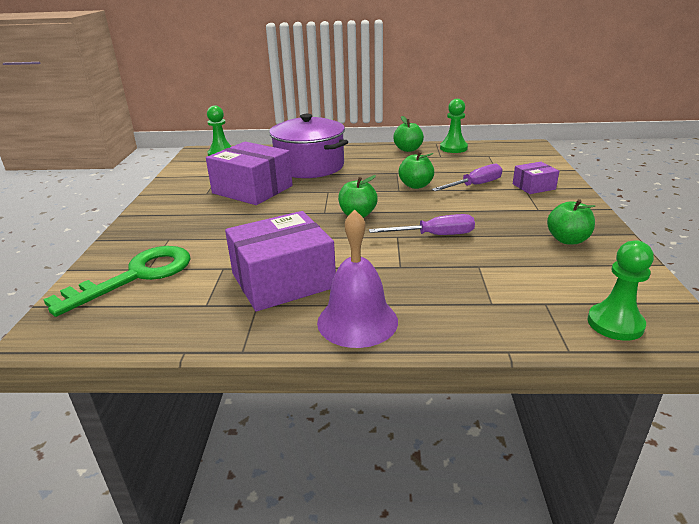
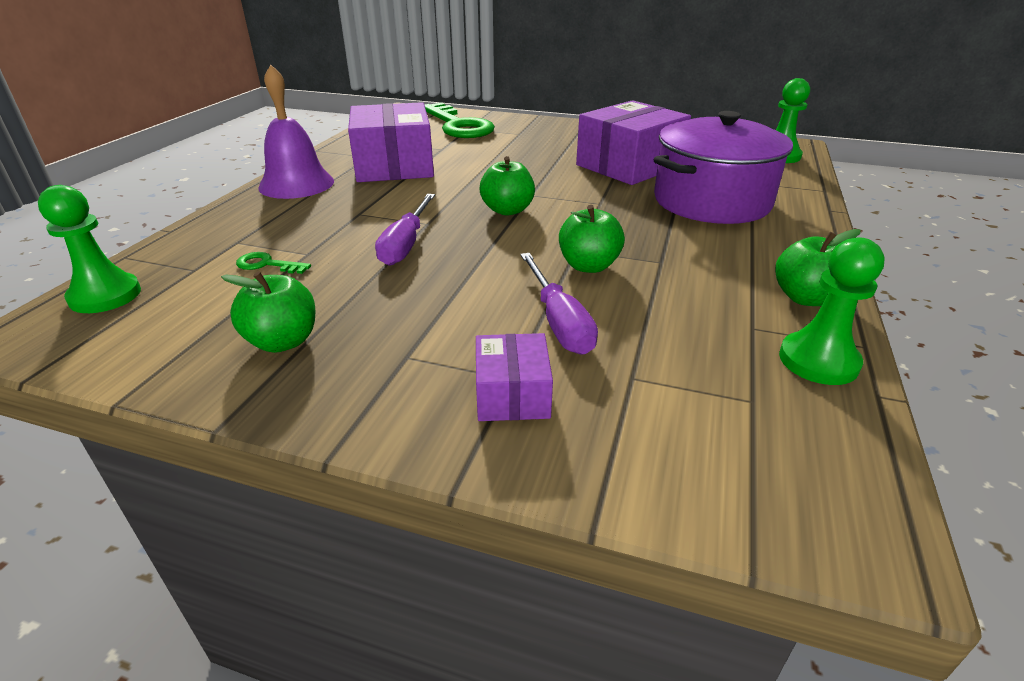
camera: 105 degrees right, 5 degrees up
(507, 275) = (267, 264): none -> green key

